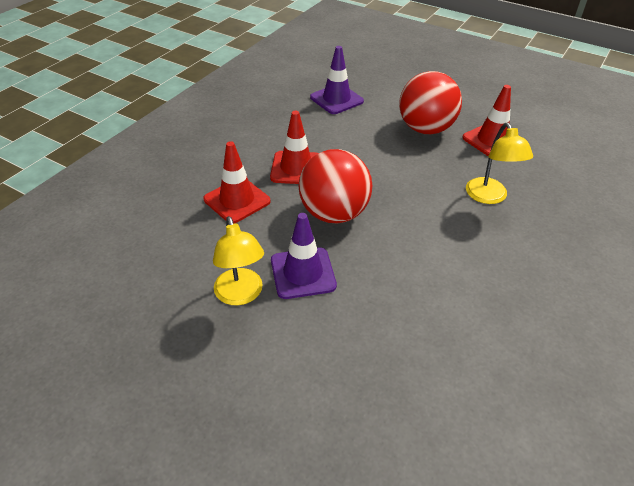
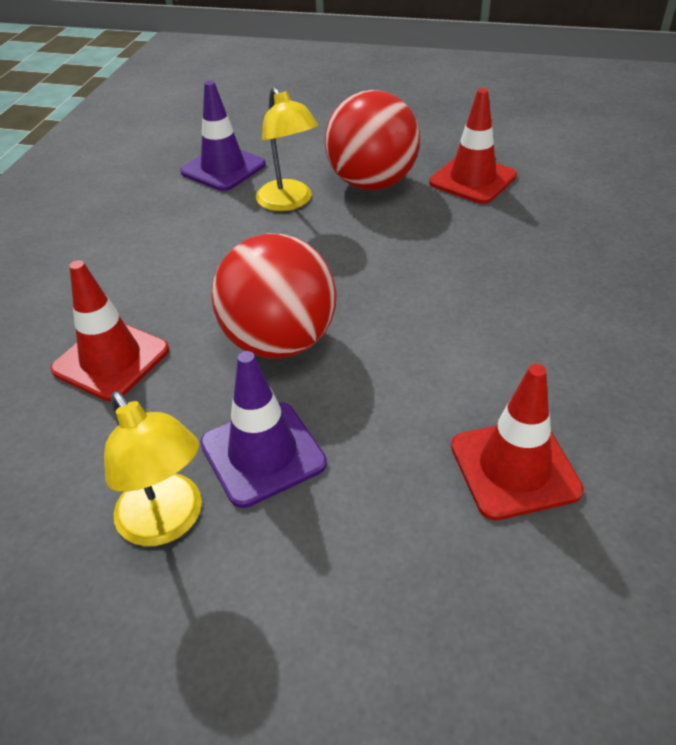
camera: 15 degrees left, 0 degrees up
(296, 168) = (194, 285): red traffic cone -> red traffic cone (514, 468)
(489, 197) = (503, 260): yellow lamp -> yellow lamp (289, 202)

